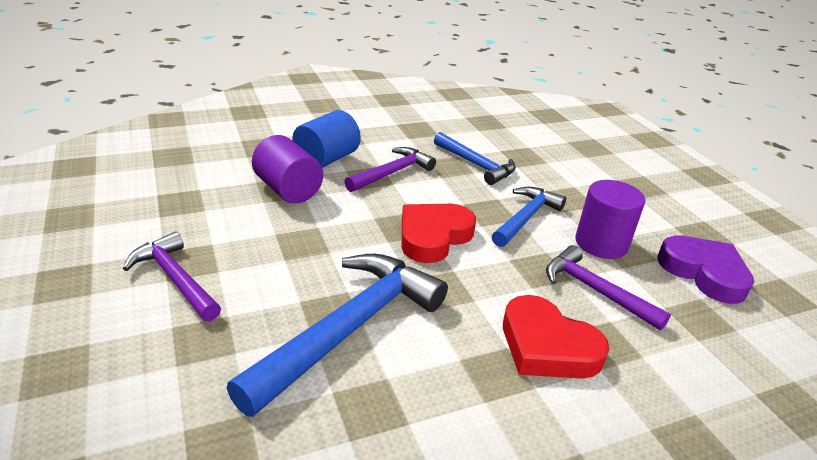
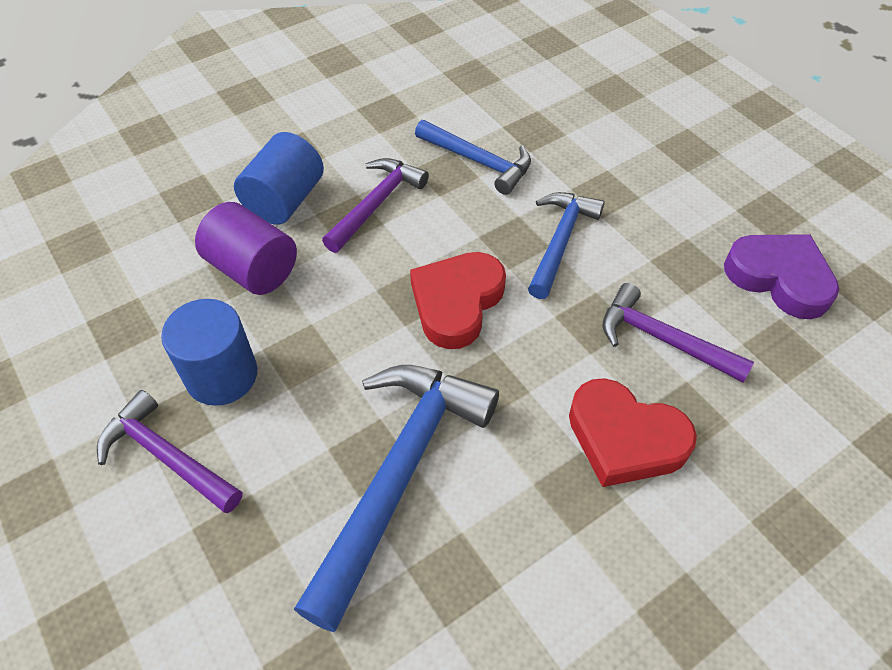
camera: 10 degrees left, 20 degrees up
(238, 242) = (222, 375): none -> blue cylinder
(601, 243) = (656, 261): purple cylinder -> none

